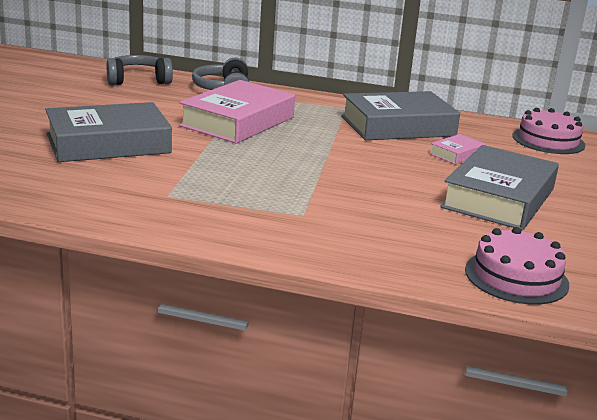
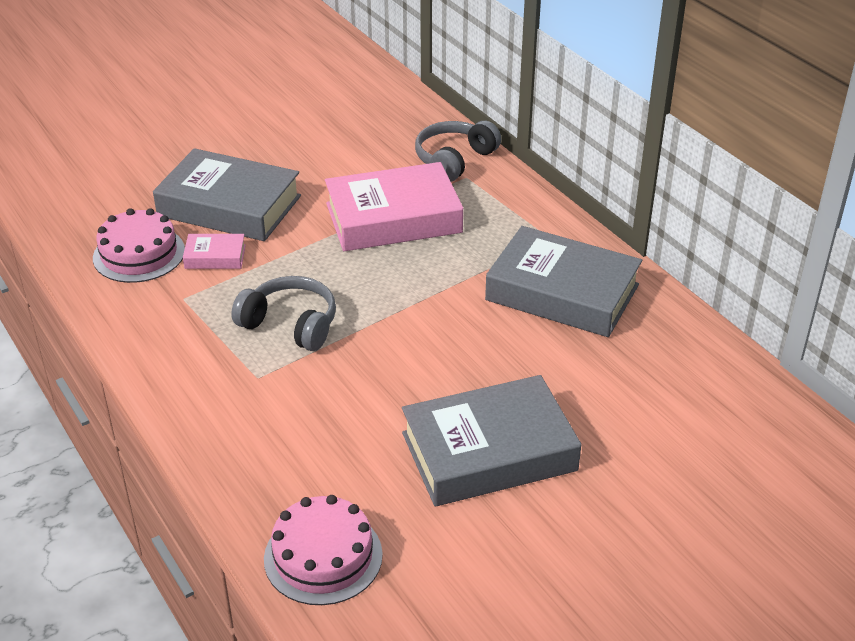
camera: 45 degrees right, 15 degrees up
(138, 80) = (387, 115): grey headphones -> grey headphones (290, 324)
(456, 154) = (557, 366): pink book -> pink book (215, 256)
(548, 140) = (723, 395): pink cake -> pink cake (139, 254)

